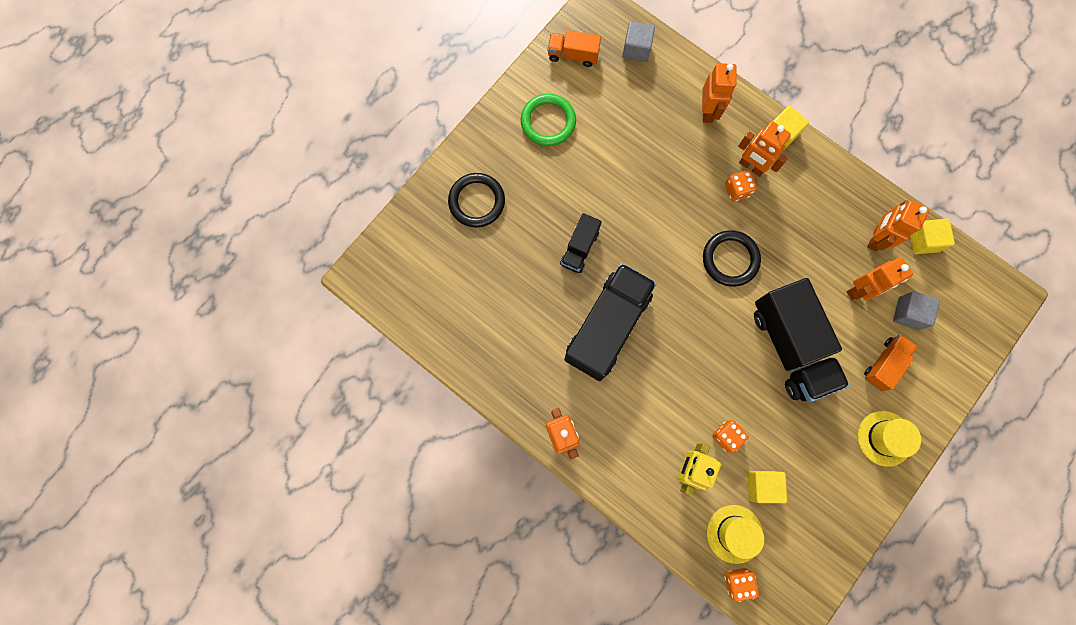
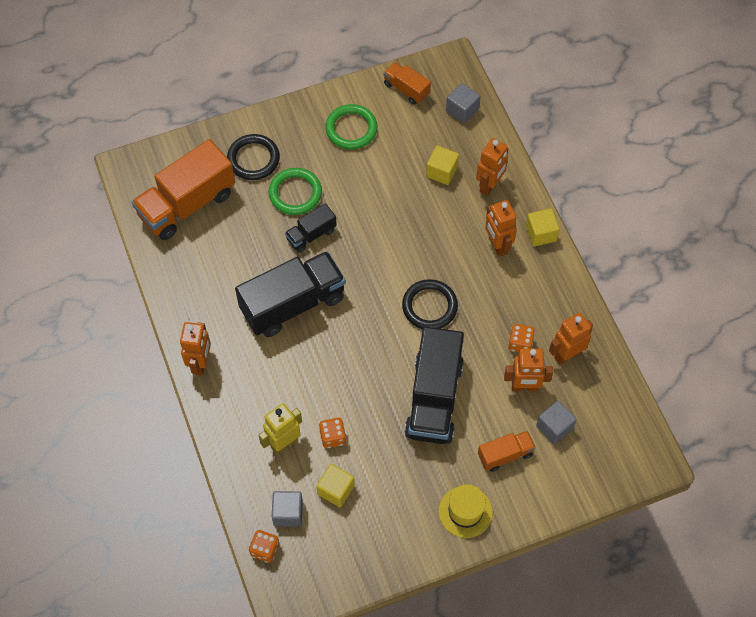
camera: 30 degrees right, 15 degrees down
(444, 282) = (187, 204): none -> orange truck
(538, 215) = (295, 193): none -> green ring
(734, 533) = (288, 513): yellow hat -> grey cube
(737, 190) = (472, 257): orange dice -> orange dice (520, 344)
(923, 240) = (608, 378): yellow cube -> yellow cube (441, 172)

